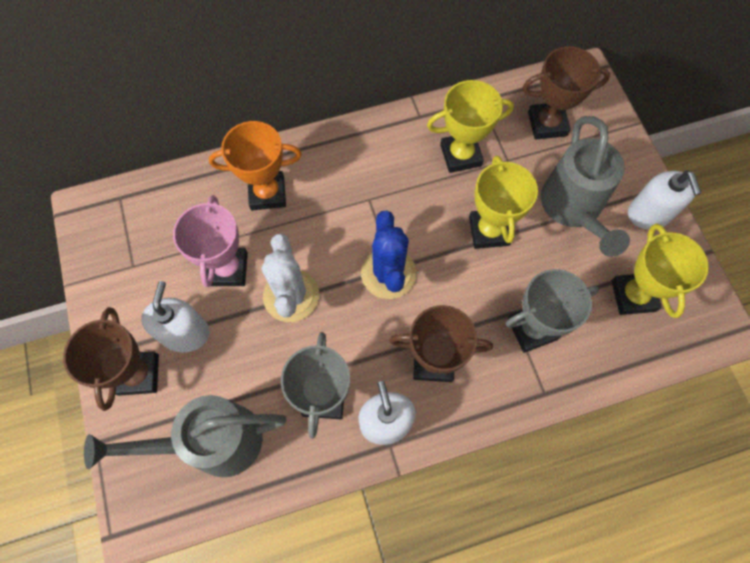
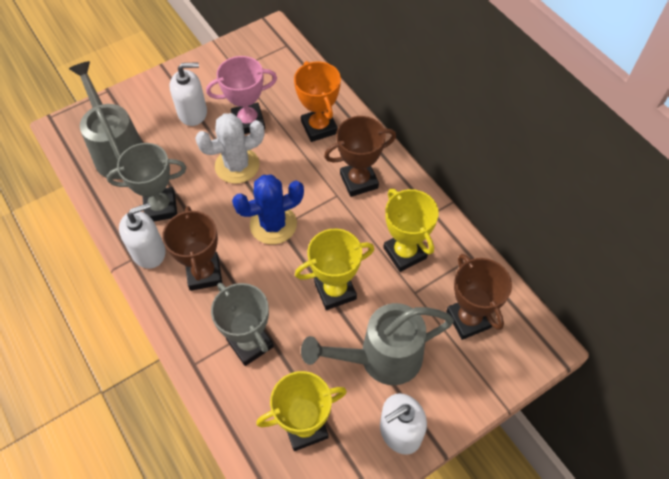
camera: 75 degrees right, 10 degrees down
(138, 374) = (157, 97): brown trophy -> brown trophy (359, 181)

